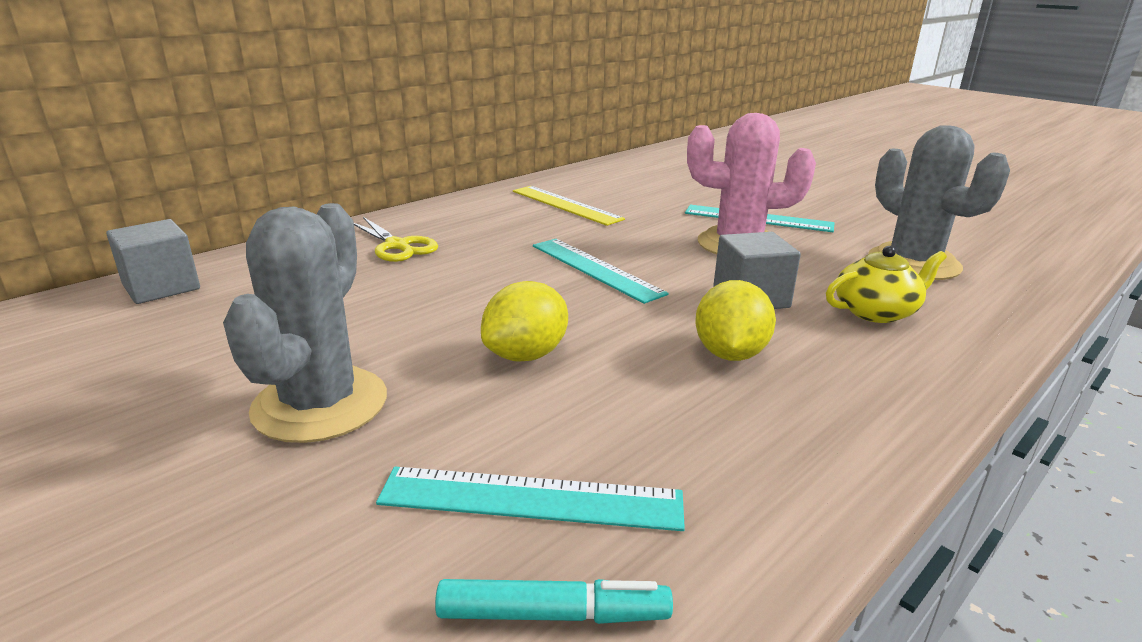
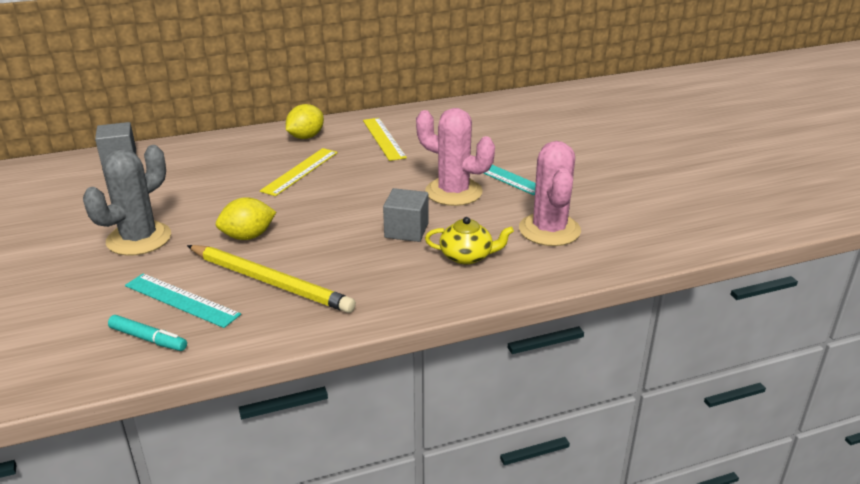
camera: 25 degrees right, 5 degrees up
(397, 246) = (252, 153): yellow scissors -> none
(499, 255) = (300, 171): none -> yellow ruler
(595, 269) = (342, 192): turquoise ruler -> none
(655, 418) = (269, 282): none -> yellow pencil
(730, 354) = (347, 260): yellow lemon -> yellow lemon (306, 137)
(913, 263) = (549, 230): grey cactus -> pink cactus

